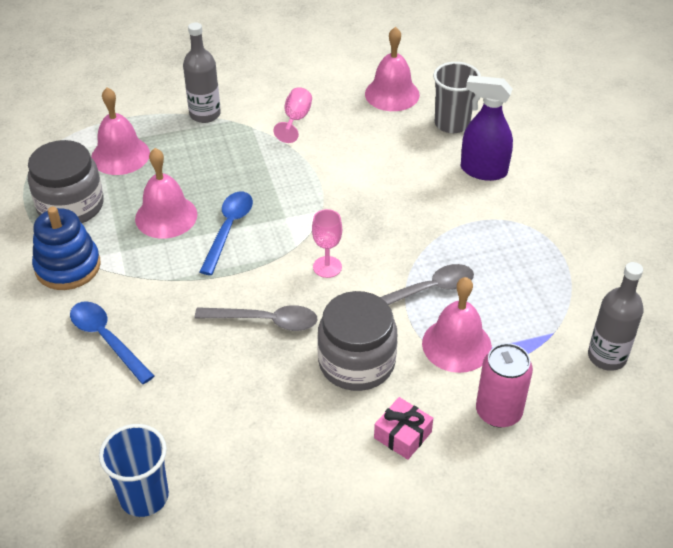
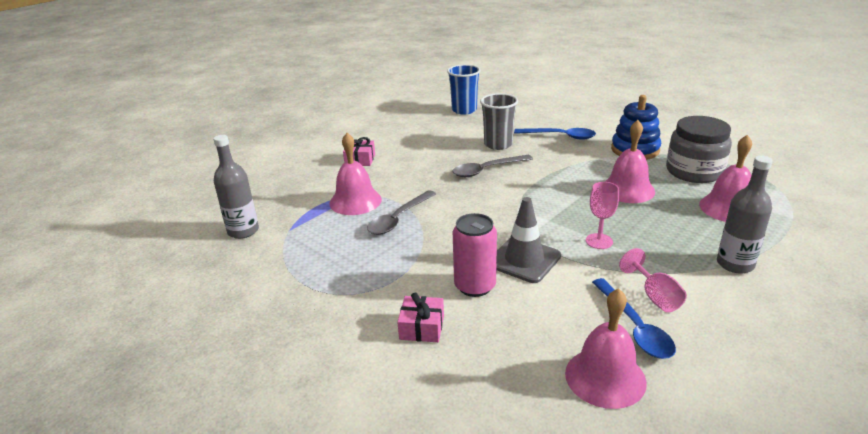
camera: 150 degrees right, 15 degrees down
(228, 229) = (576, 199): blue spoon -> blue spoon (634, 327)
(327, 267) = (481, 205): pink goblet -> pink goblet (599, 241)
(353, 188) = (524, 260): none -> grey traffic cone
(356, 362) = (412, 174): grey jar -> none
(452, 124) = (499, 369): grey cup -> grey cup (498, 144)
(483, 170) = (422, 327): purple spray bottle -> pink gift
(498, 412) = (309, 184): pink can -> pink can (475, 286)

